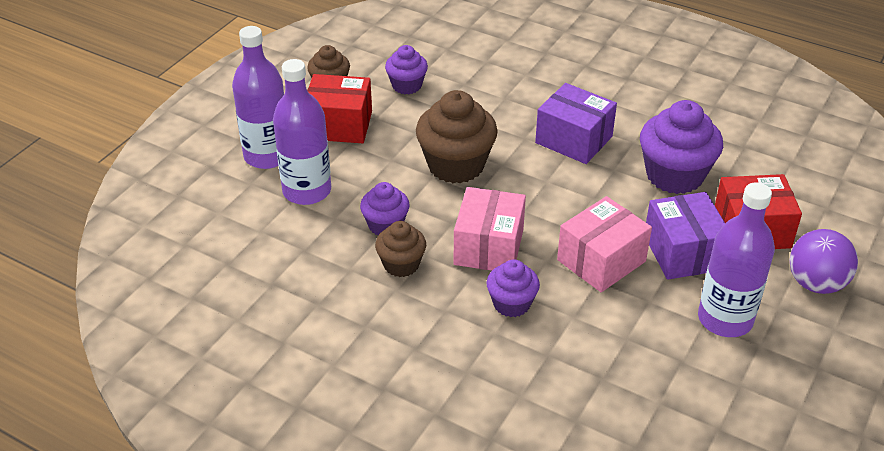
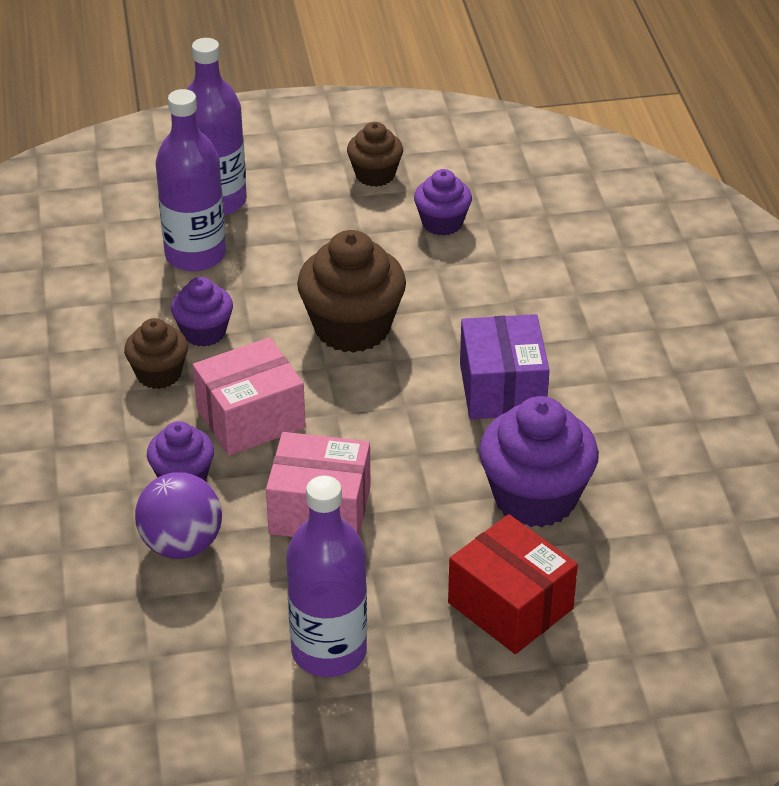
camera: 50 degrees right, 0 degrees up
(339, 125) = (319, 217): red box -> none
(683, 252) = (405, 567): purple box -> none
(816, 283) = (473, 702): purple ball -> purple ball (181, 544)

